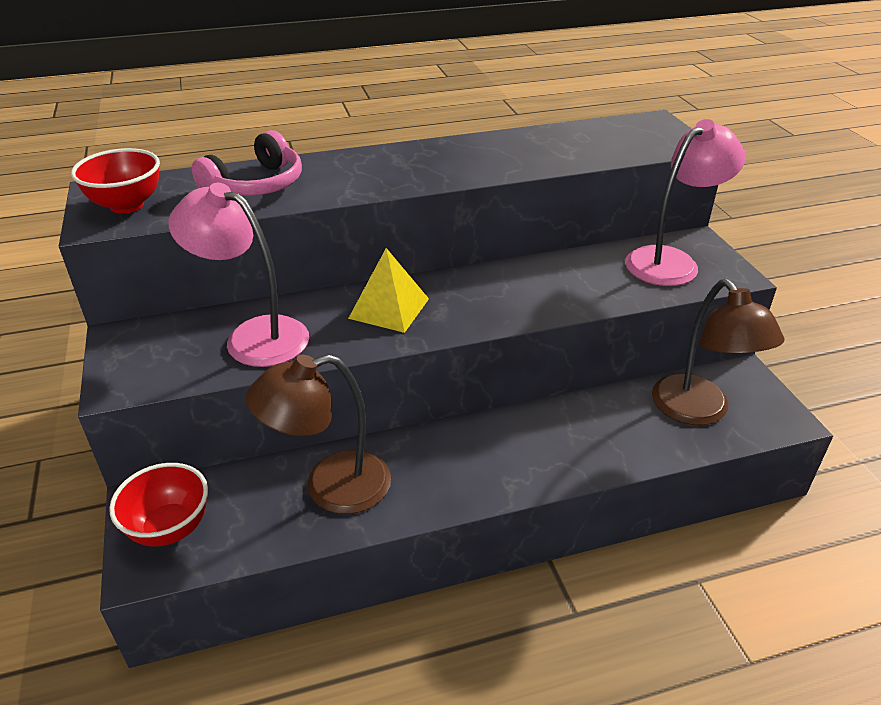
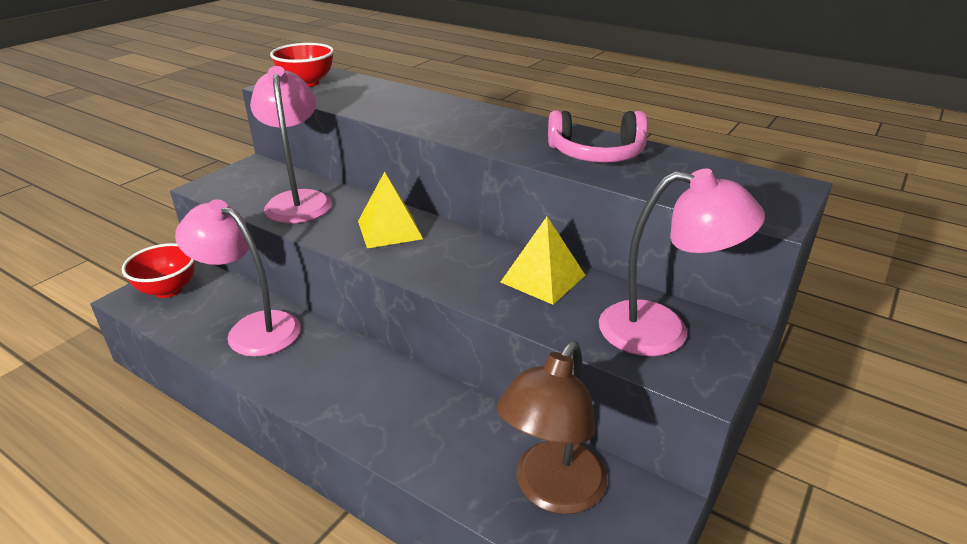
camera: 50 degrees right, 5 degrees down
(256, 185) = (384, 100): pink headphones -> pink headphones (597, 154)
(330, 487) = (252, 328): brown lamp -> pink lamp
(558, 273) = (543, 278): none -> yellow pyramid

